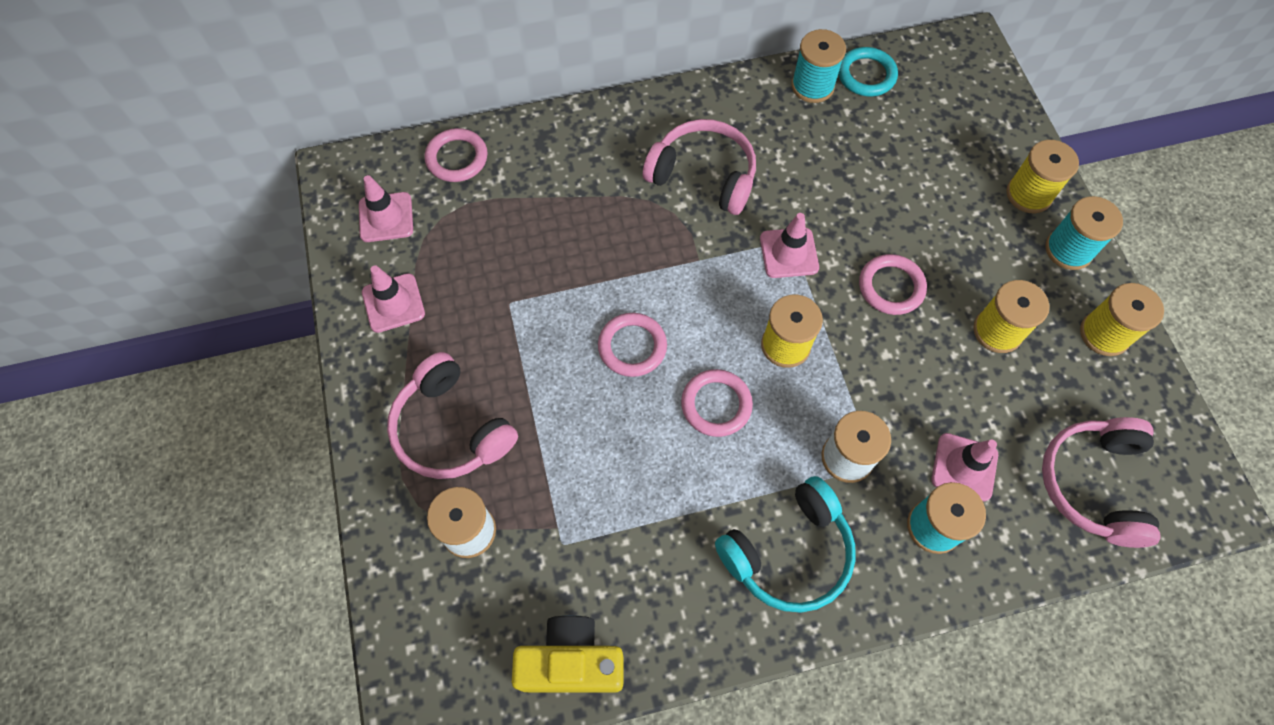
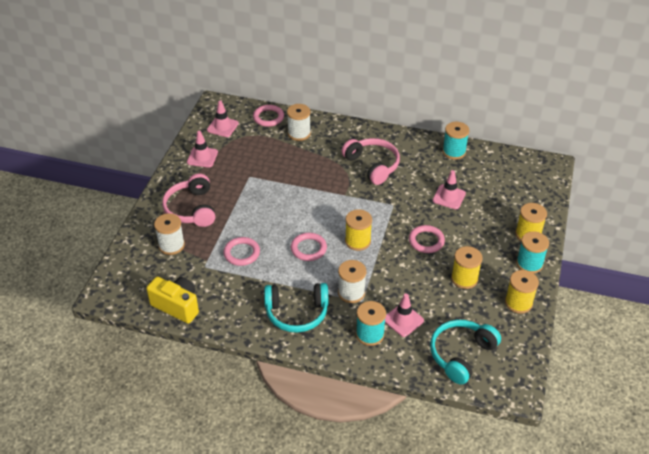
camera: 30 degrees right, 20 degrees down
(534, 167) = (299, 133): none -> white spool
(632, 347) = (289, 213): pink ring -> pink ring (241, 253)
(789, 253) = (388, 209): pink traffic cone -> pink traffic cone (449, 197)
(866, 75) = (485, 157): turquoise ring -> none
(1094, 484) = (461, 354): pink headphones -> turquoise headphones

